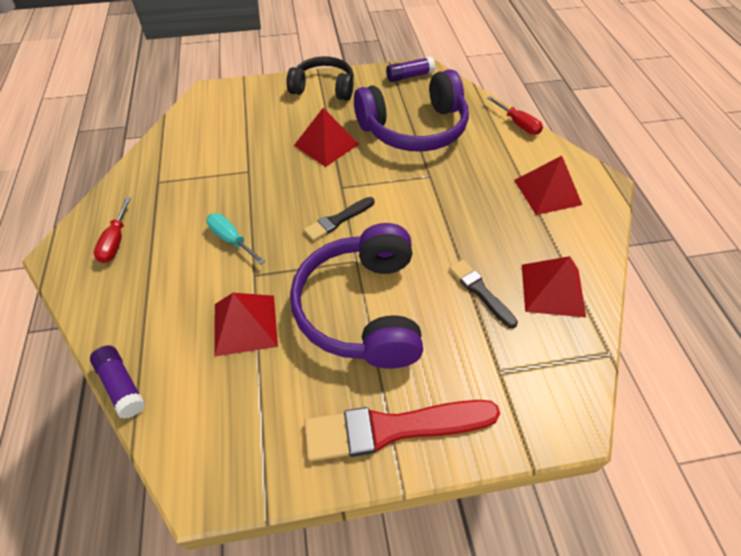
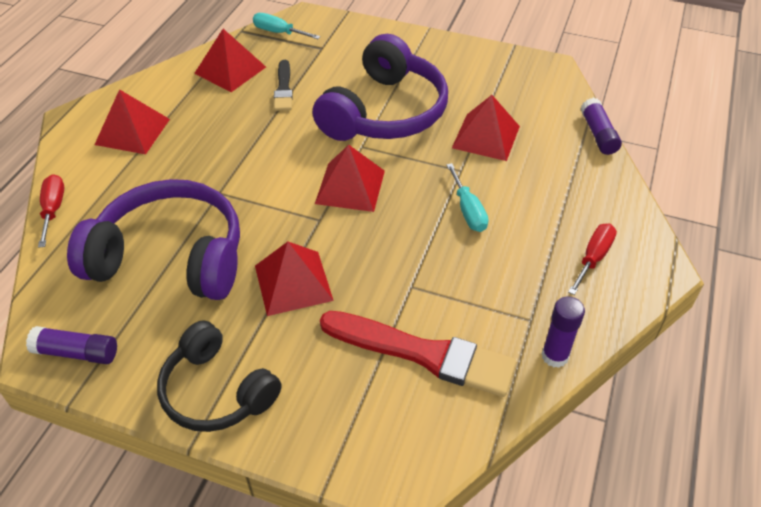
camera: 150 degrees left, 5 degrees down
(136, 168) = (554, 356): none -> purple glue stick
(338, 220) = (350, 187): black brush -> red pyramid
(393, 428) = (415, 49): red brush -> red brush (423, 354)
(568, 372) = (279, 32): none -> turquoise screwdriver

